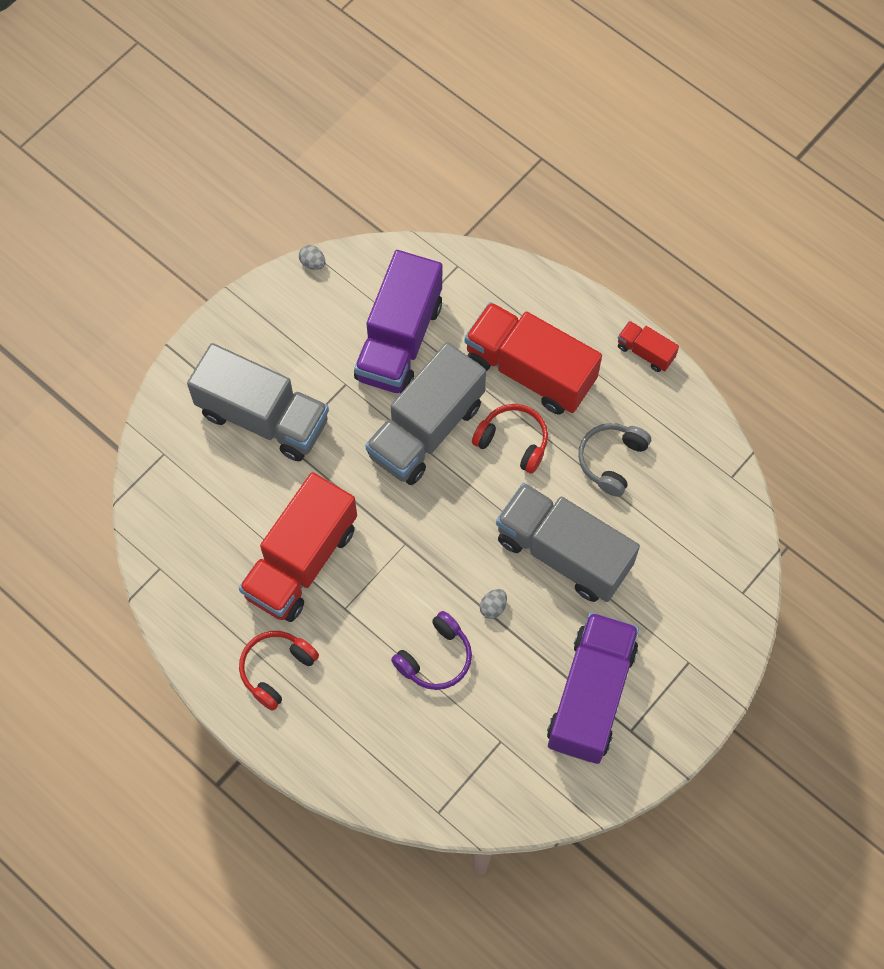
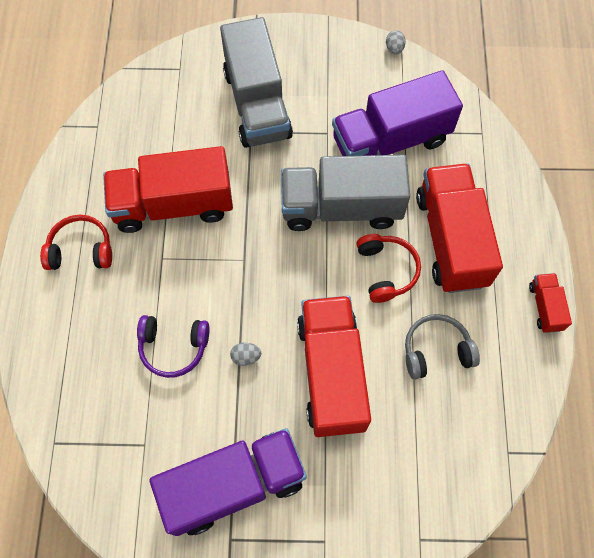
camera: 50 degrees right, 0 degrees up
(563, 553) = (331, 373): grey truck -> red truck

